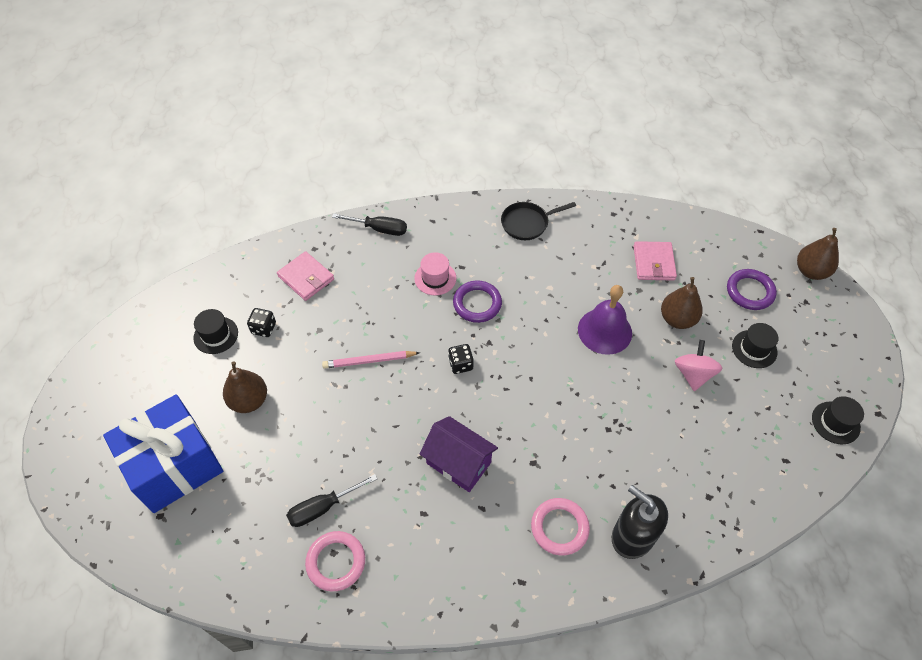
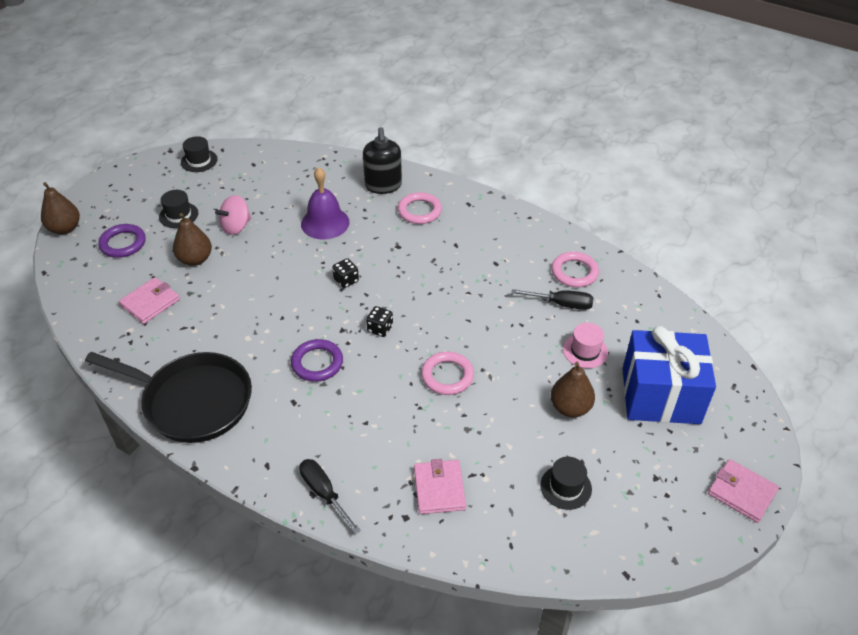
camera: 140 degrees left, 10 degrees down
(72, 418) = (741, 492): none -> pink wallet
(264, 328) = (516, 463): black dice -> black dice (346, 280)
(369, 361) = (447, 376): pink pencil -> pink ring
(435, 278) = (326, 407): pink hat -> pink hat (585, 351)
(458, 463) = (446, 274): purple house -> none
(527, 223) = (192, 401): black pan -> black pan, size x1.92
(604, 331) = (252, 284): purple bell -> purple bell (325, 223)

